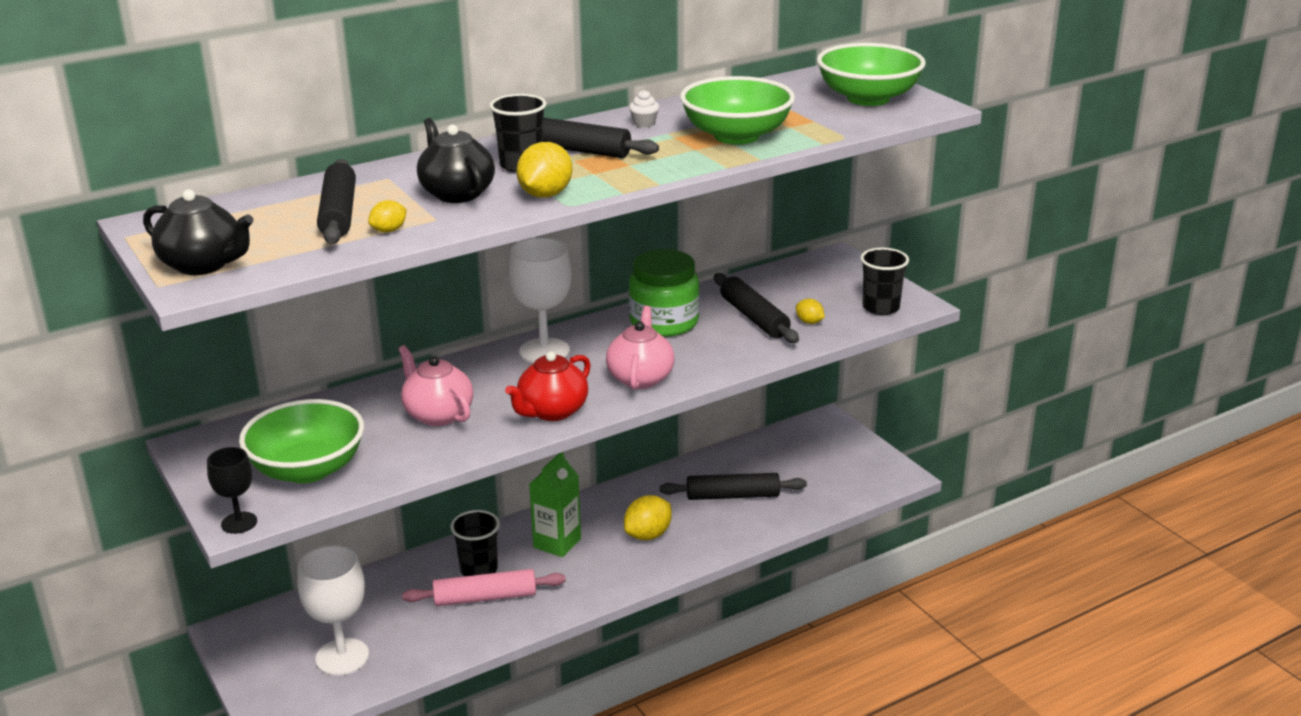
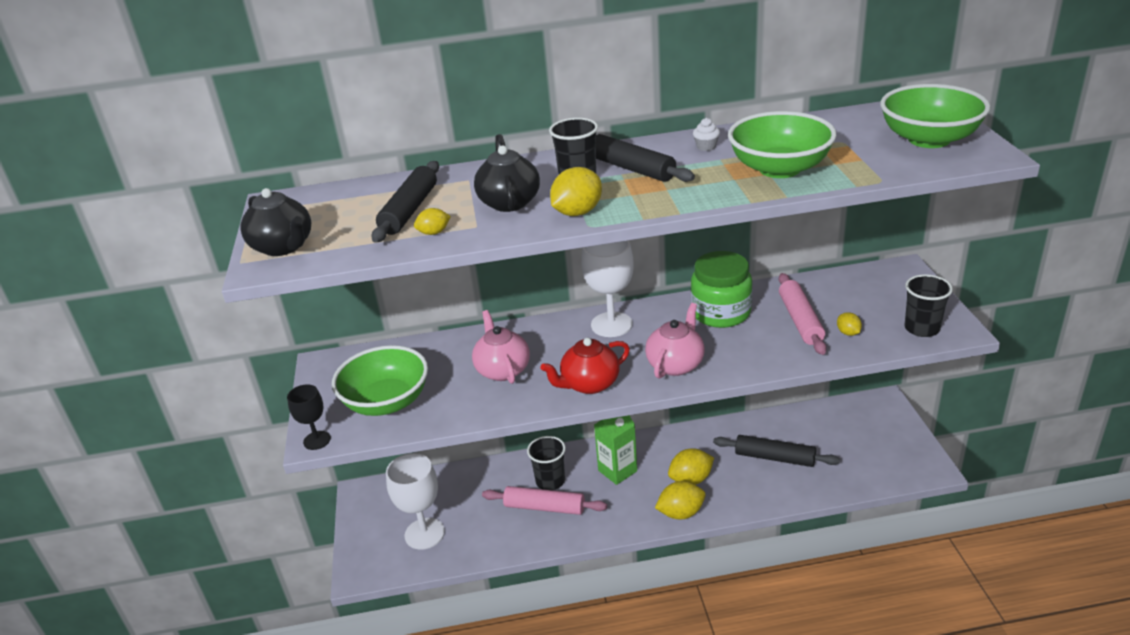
camera: 25 degrees right, 5 degrees up
(651, 570) = (681, 513): none -> yellow lemon
(754, 317) = (800, 320): black rolling pin -> pink rolling pin

